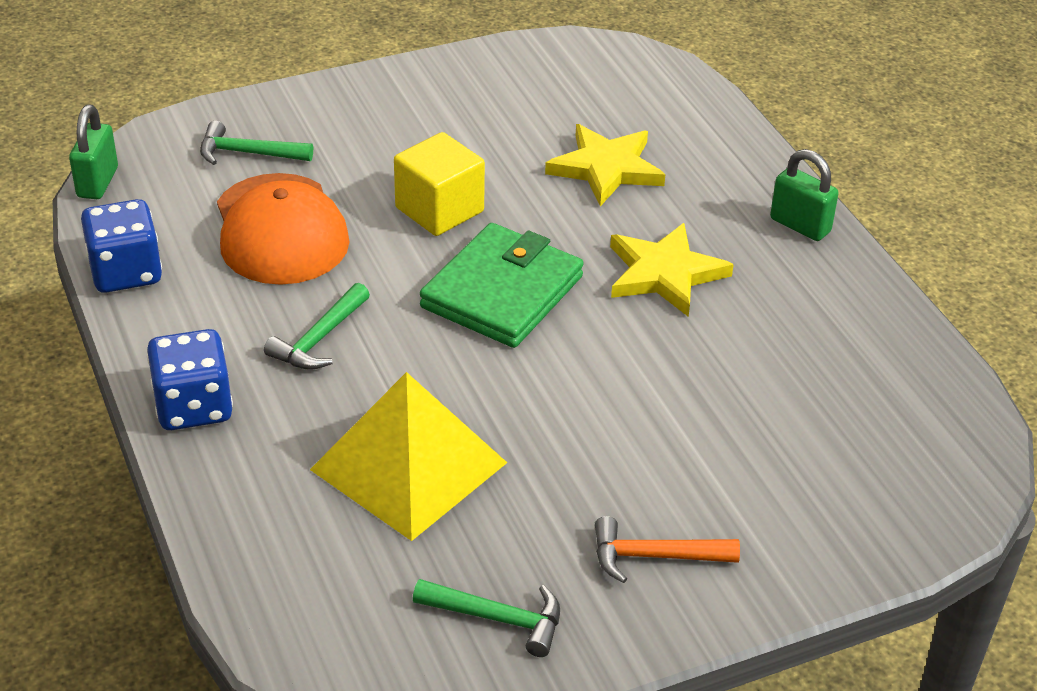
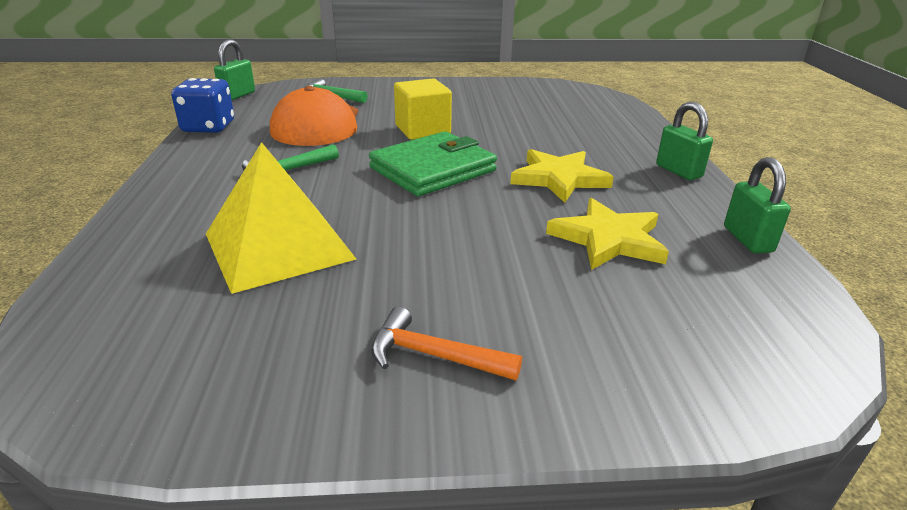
camera: 20 degrees right, 10 degrees down
(193, 406) = (171, 187): blue dice -> none
(497, 619) = (244, 372): green hammer -> none
(606, 168) = (547, 128): yellow star -> yellow star (608, 239)
(898, 330) = (747, 239): none -> green padlock

